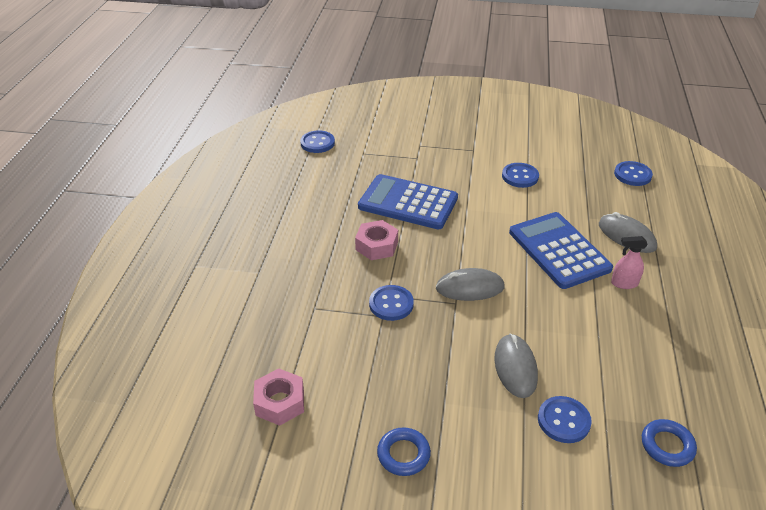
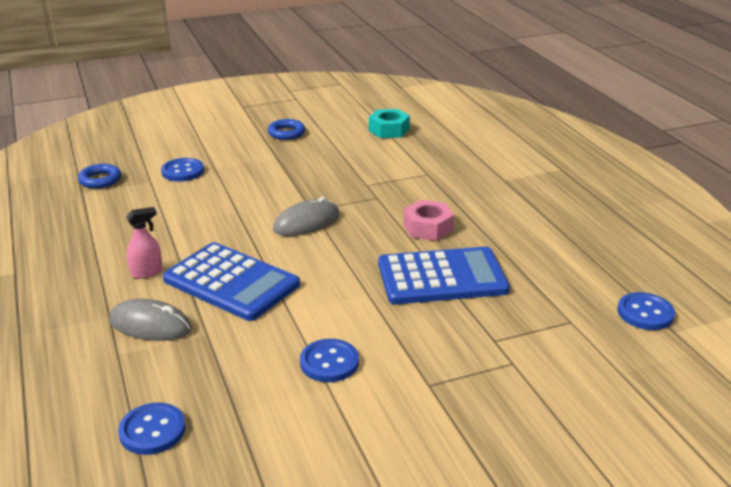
camera: 150 degrees right, 10 degrees down
(280, 402) = (389, 130): pink nut -> turquoise nut
(391, 304) = (367, 193): blue button -> none
(515, 368) = (233, 186): grey mouse -> none

